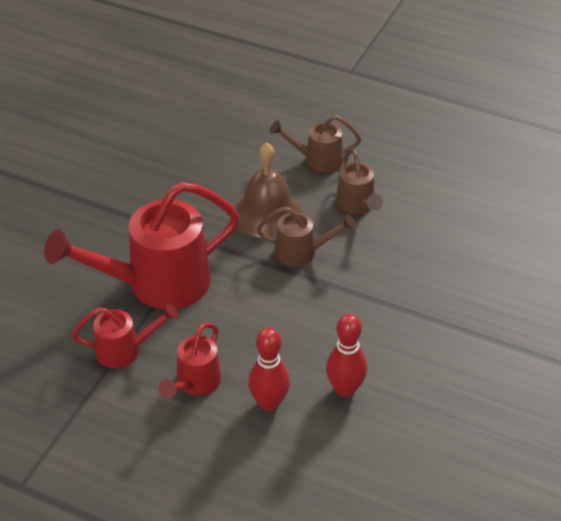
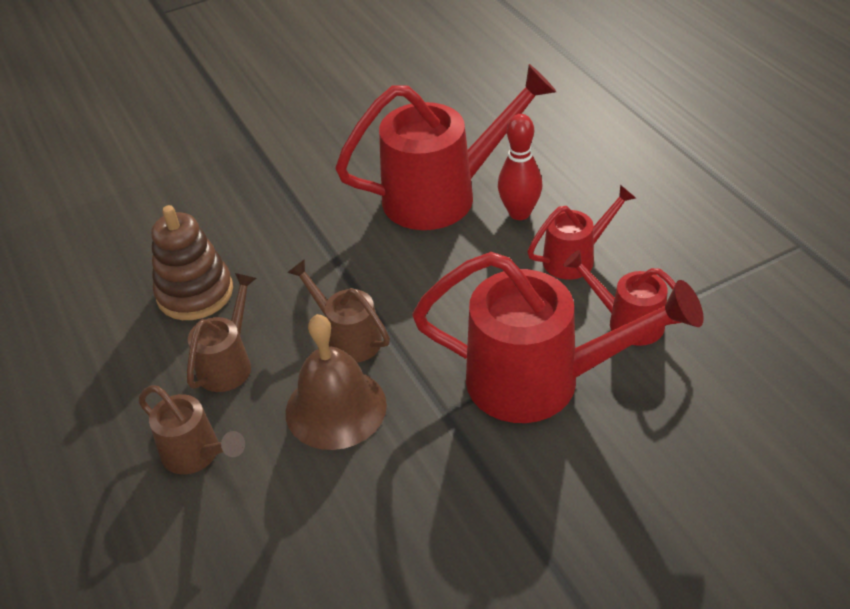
camera: 140 degrees left, 0 degrees up
(345, 389) = (442, 195): red bowling pin -> red watering can
(432, 231) = (195, 293): none -> brown stacking toy

